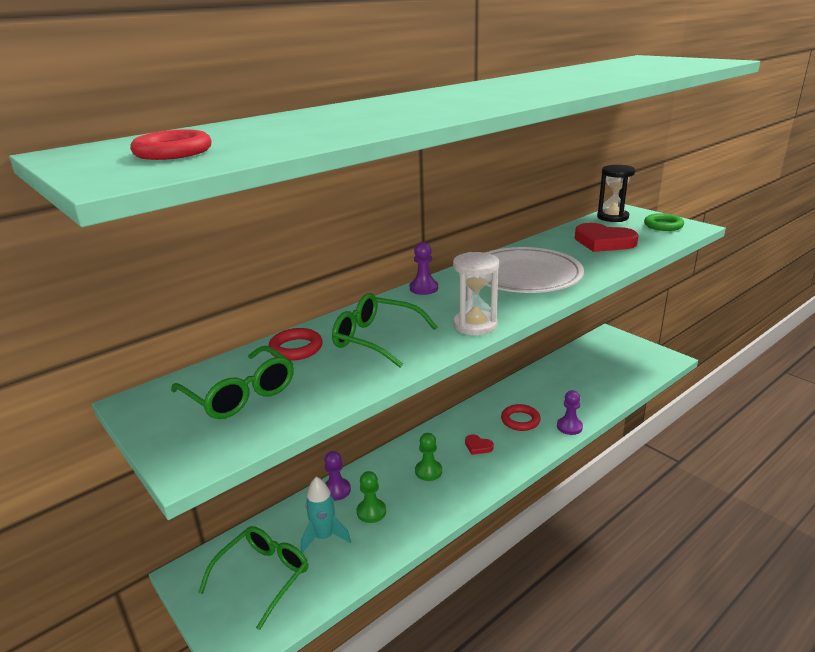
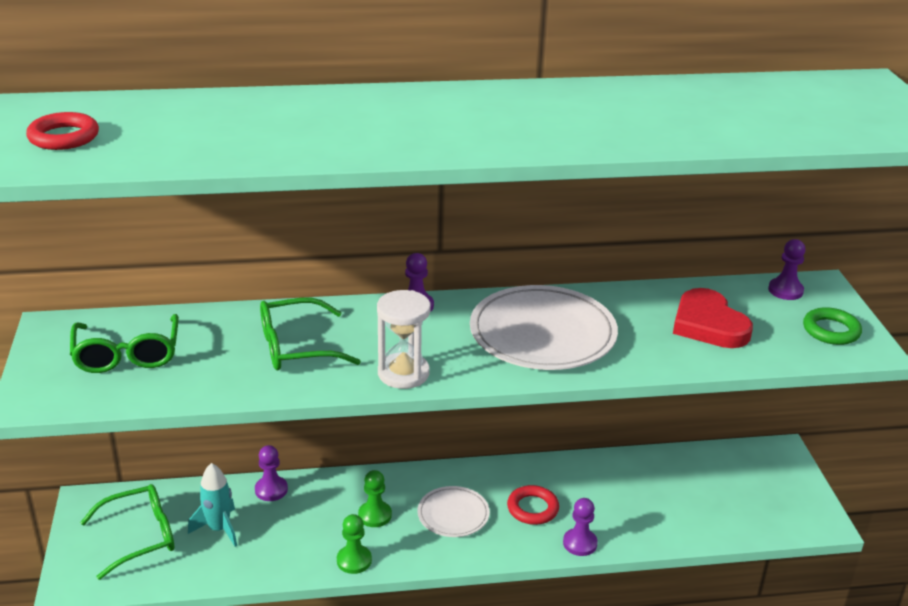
camera: 30 degrees right, 5 degrees up
(296, 348) = (219, 327): red ring -> none
(371, 512) = (281, 527): green pawn -> green pawn (354, 560)
(376, 339) = (296, 347): green glasses -> green glasses turned 75 degrees counterclockwise
(478, 446) = (453, 514): red heart -> white plate
(612, 217) = (785, 290): black hourglass -> purple pawn

